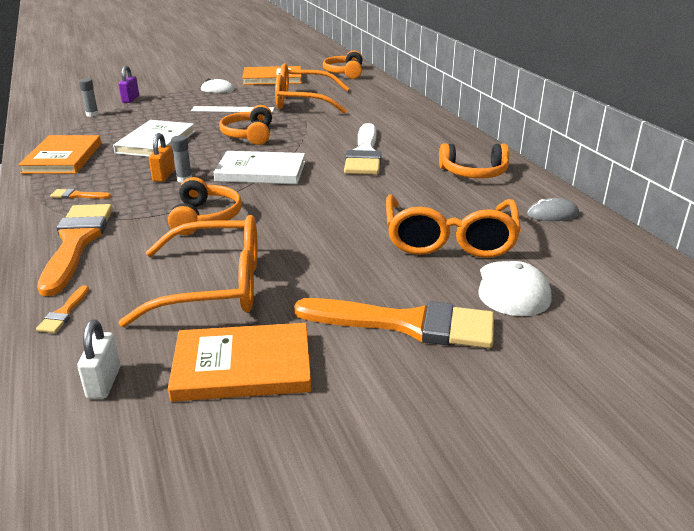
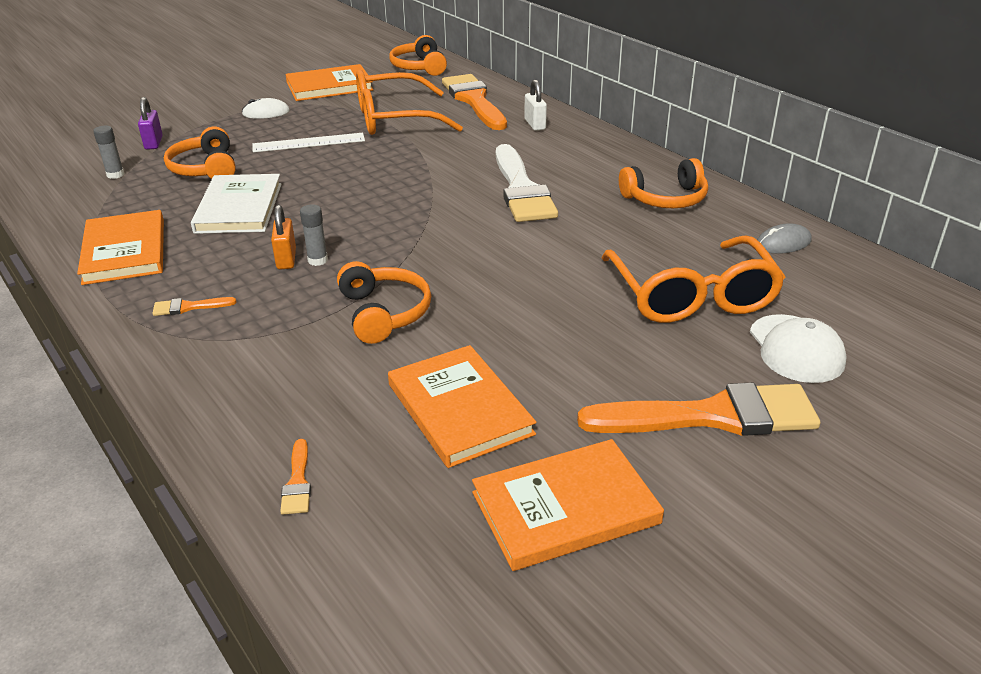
camera: 15 degrees left, 5 degrees up
(76, 242) = (240, 378): orange brush -> orange brush (474, 100)
(104, 382) = (416, 564): white padlock -> white padlock (535, 125)
(213, 286) = (459, 409): orange glasses -> orange book
(249, 135) = (357, 180): orange headphones -> orange headphones (205, 168)
(261, 171) = (409, 234): white book -> none

